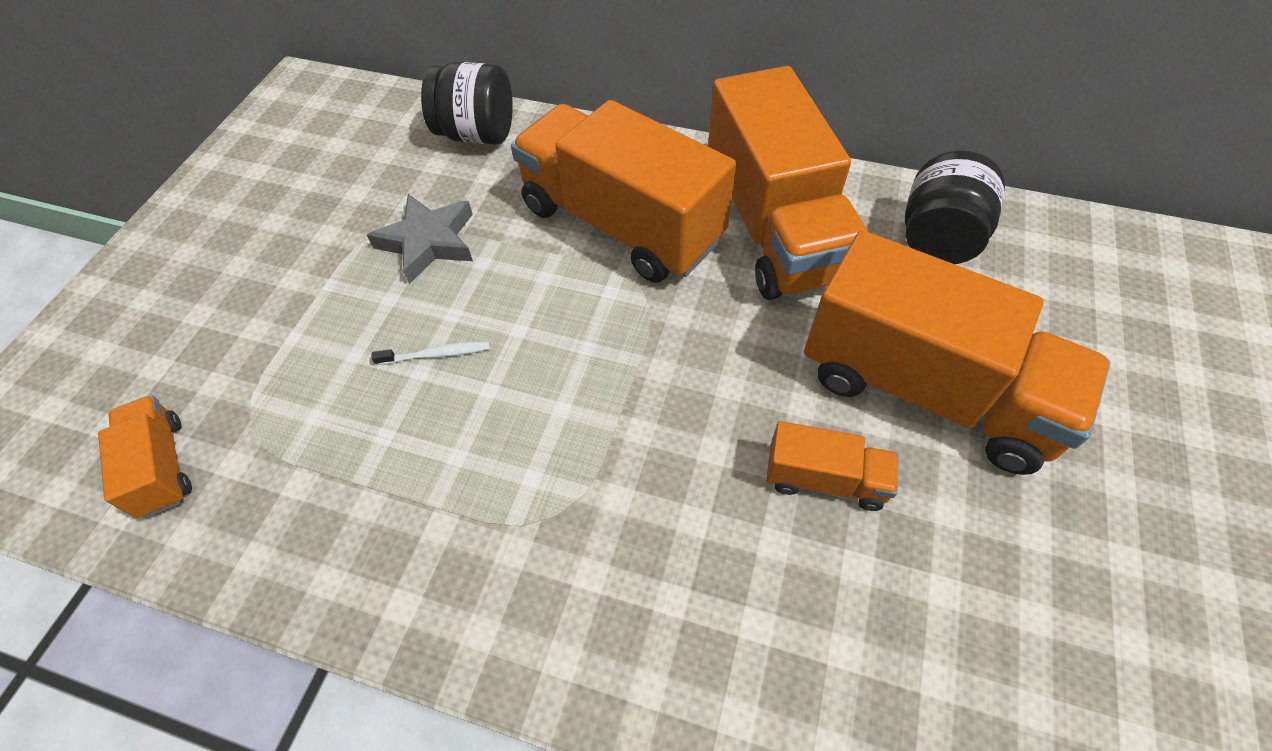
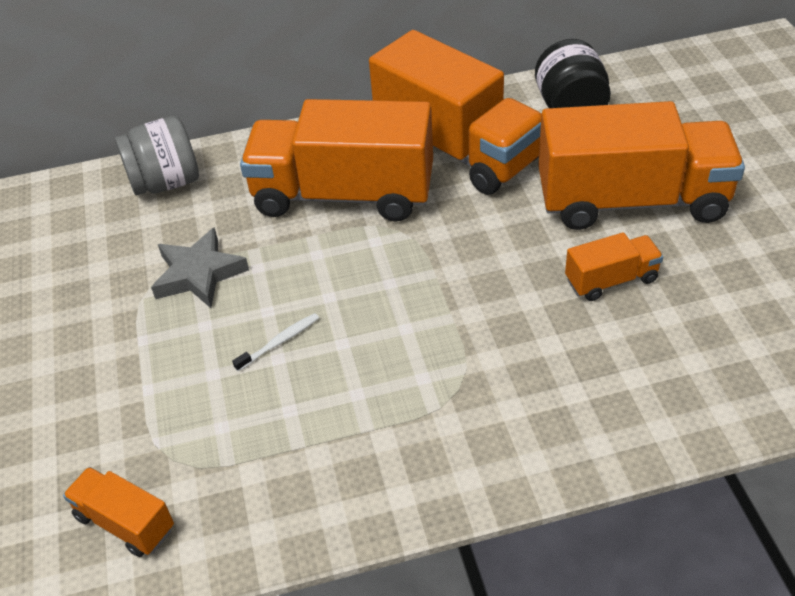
camera: 30 degrees left, 10 degrees down
(477, 134) = (166, 182): black jar -> grey jar

